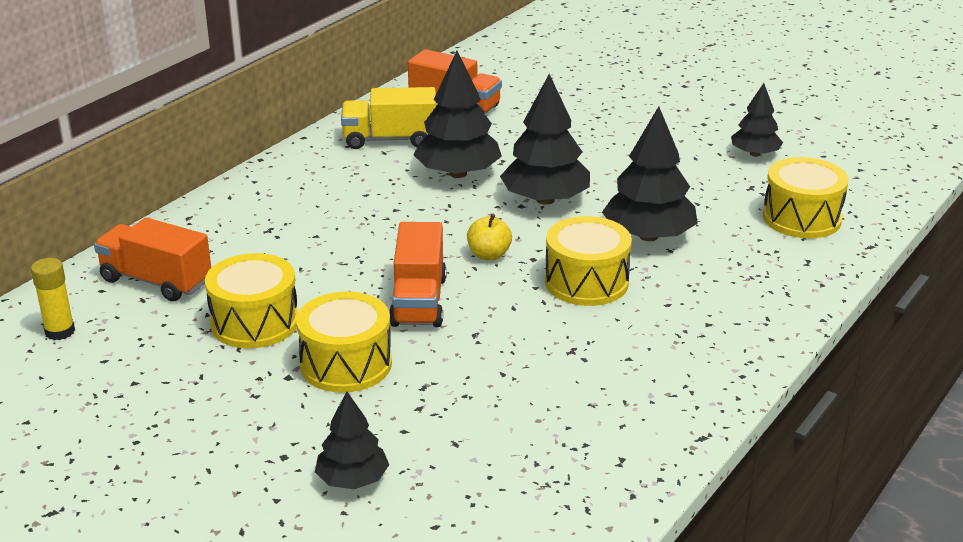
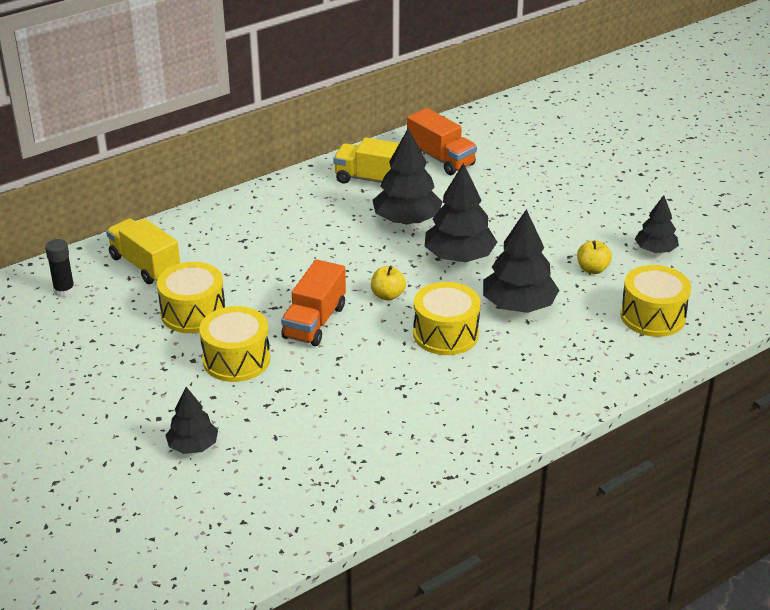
camera: 20 degrees right, 5 degrees up
(60, 331) = (64, 290): yellow glue stick -> black glue stick
(156, 281) = (145, 265): orange truck -> yellow truck
(702, 184) = (592, 269): none -> yellow apple

